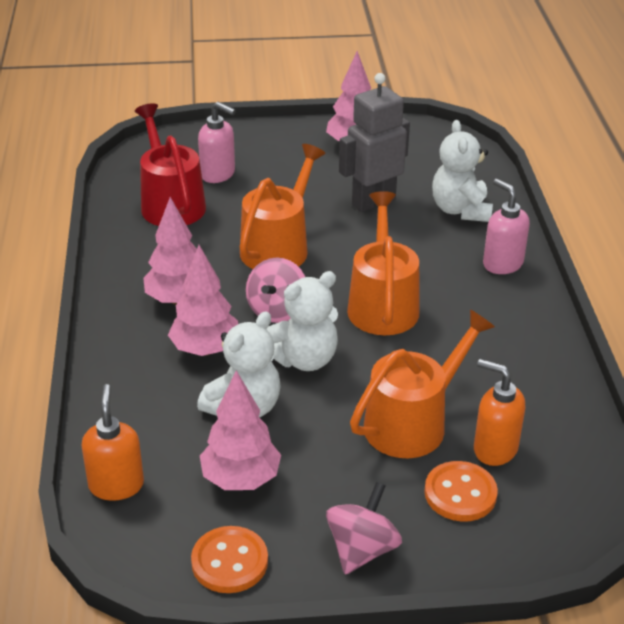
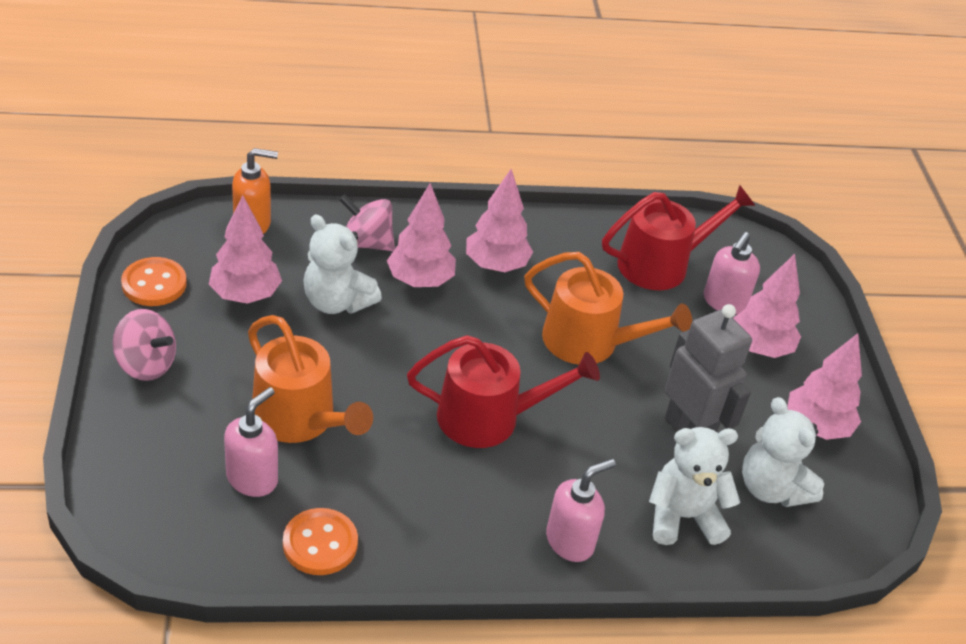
camera: 85 degrees right, 5 degrees up
(271, 162) = (759, 348): none -> pink tree
(277, 310) = (479, 333): pink spinning top -> pink spinning top (366, 243)
(304, 359) = (402, 348): white teddy bear -> white teddy bear (771, 488)
(382, 304) = (488, 417): orange watering can -> red watering can
(460, 493) = (197, 442): orange button -> orange button (320, 543)
(494, 449) = (252, 478): orange soap dispenser -> pink soap dispenser

